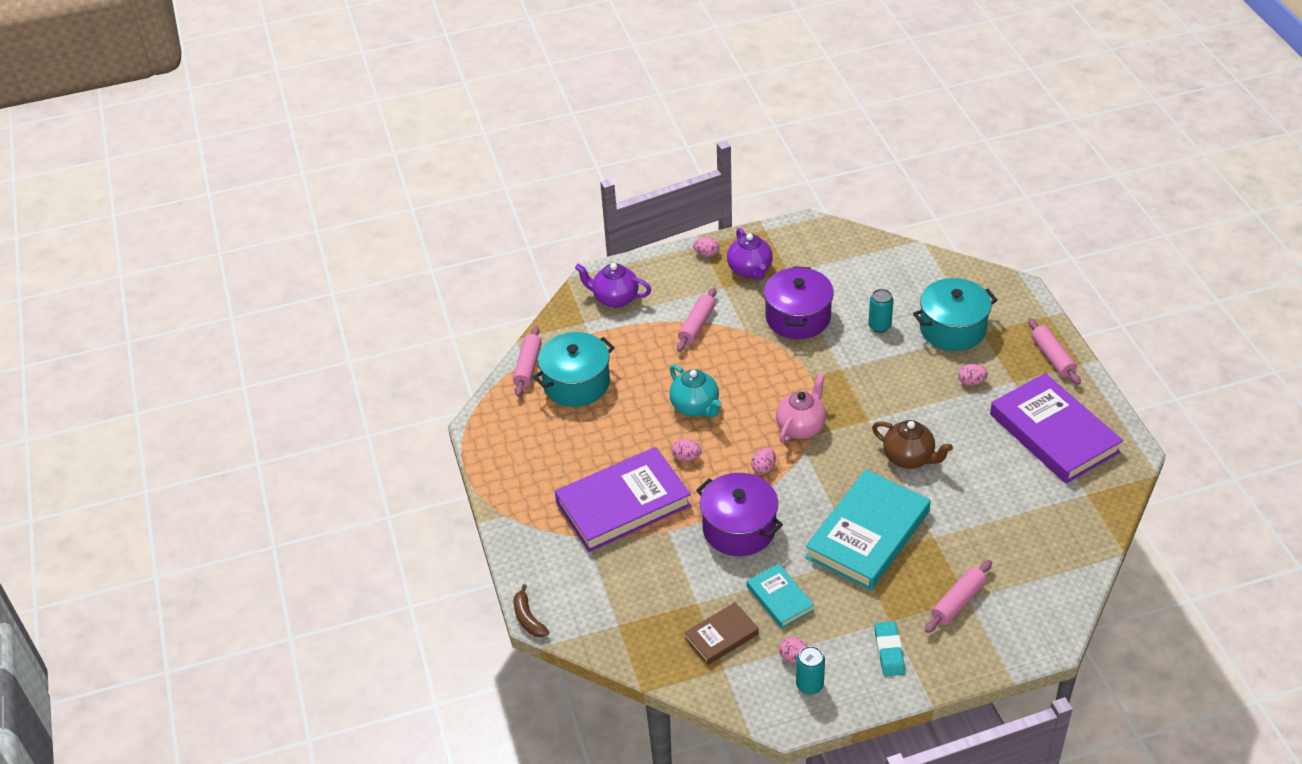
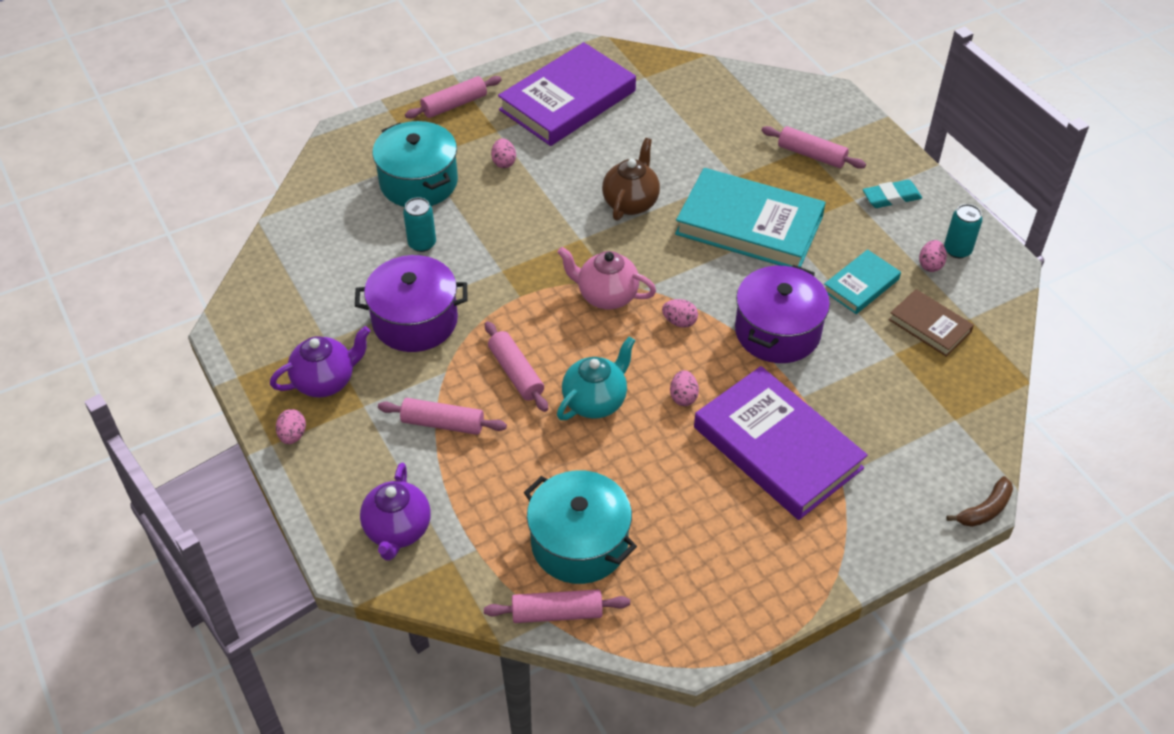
camera: 105 degrees left, 5 degrees up
(733, 367) = (516, 373): none -> pink rolling pin

